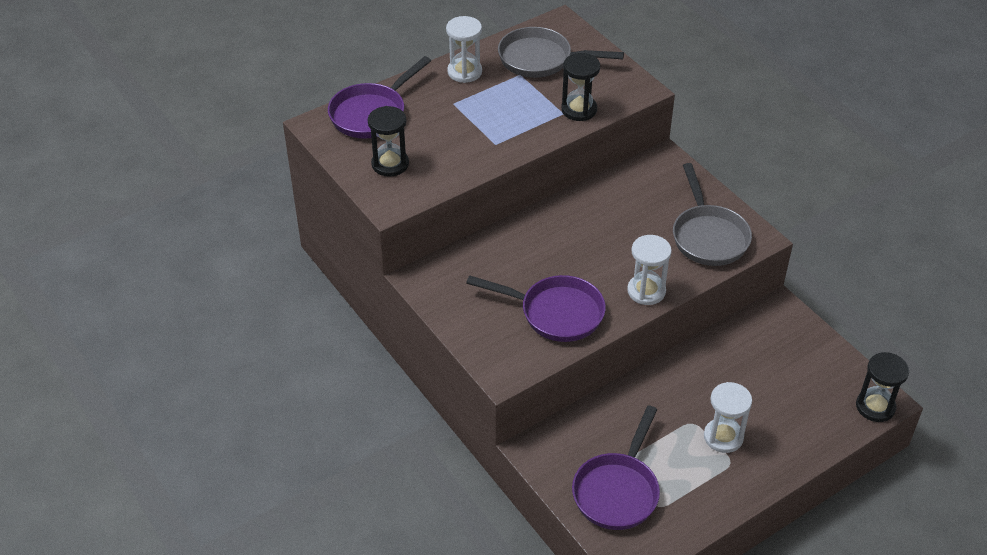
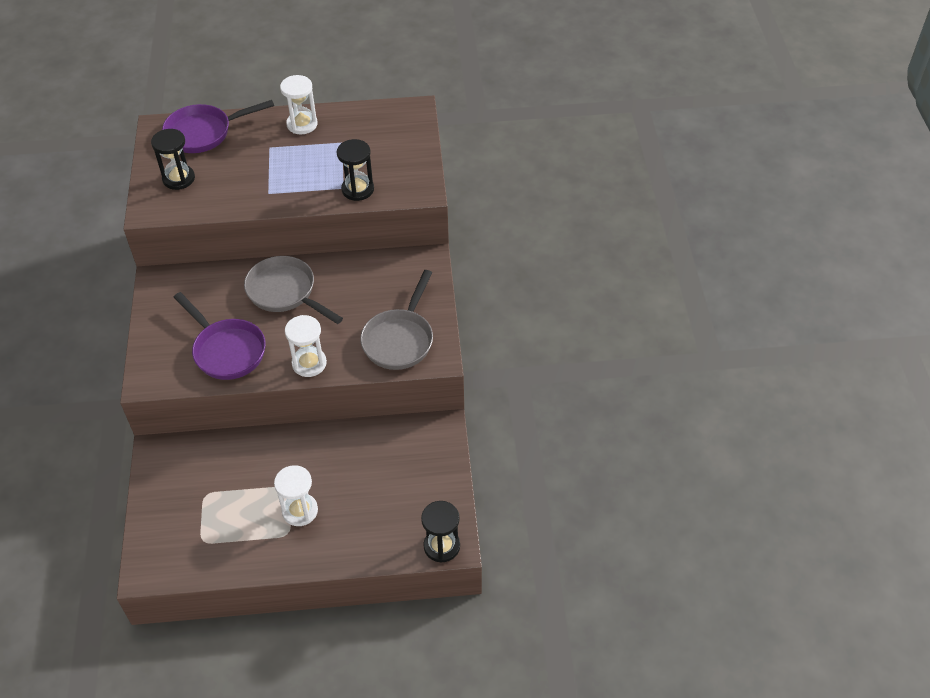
camera: 30 degrees right, 5 degrees up
(541, 59) = (369, 135): grey pan -> grey pan (285, 292)
(617, 491) = (185, 513): purple pan -> none

